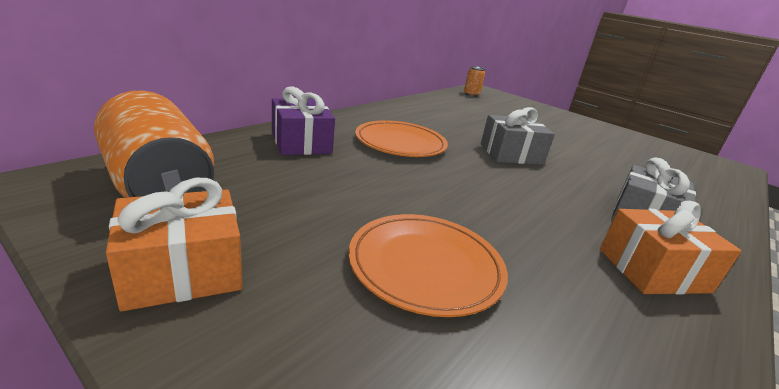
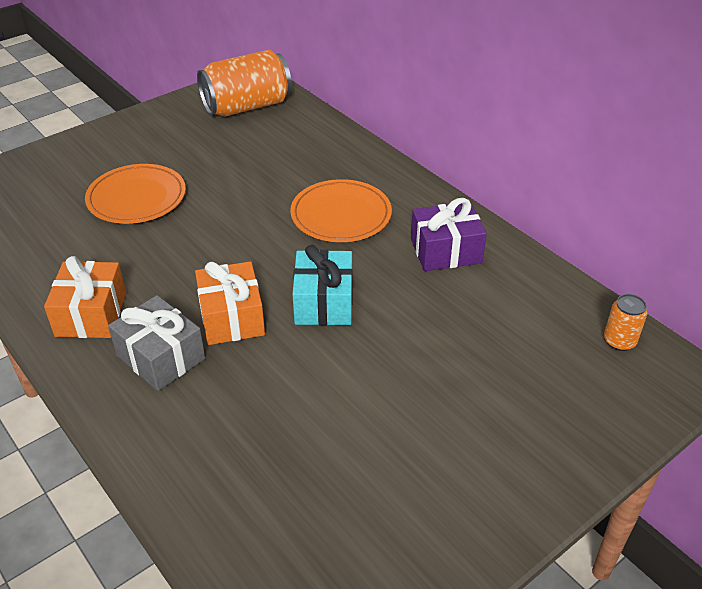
camera: 105 degrees right, 15 degrees up
(183, 271) = (159, 123): orange gift -> orange gift (231, 317)
(301, 143) = (328, 155): purple gift -> purple gift (445, 251)
(511, 154) = (323, 302): grey gift -> turquoise gift

